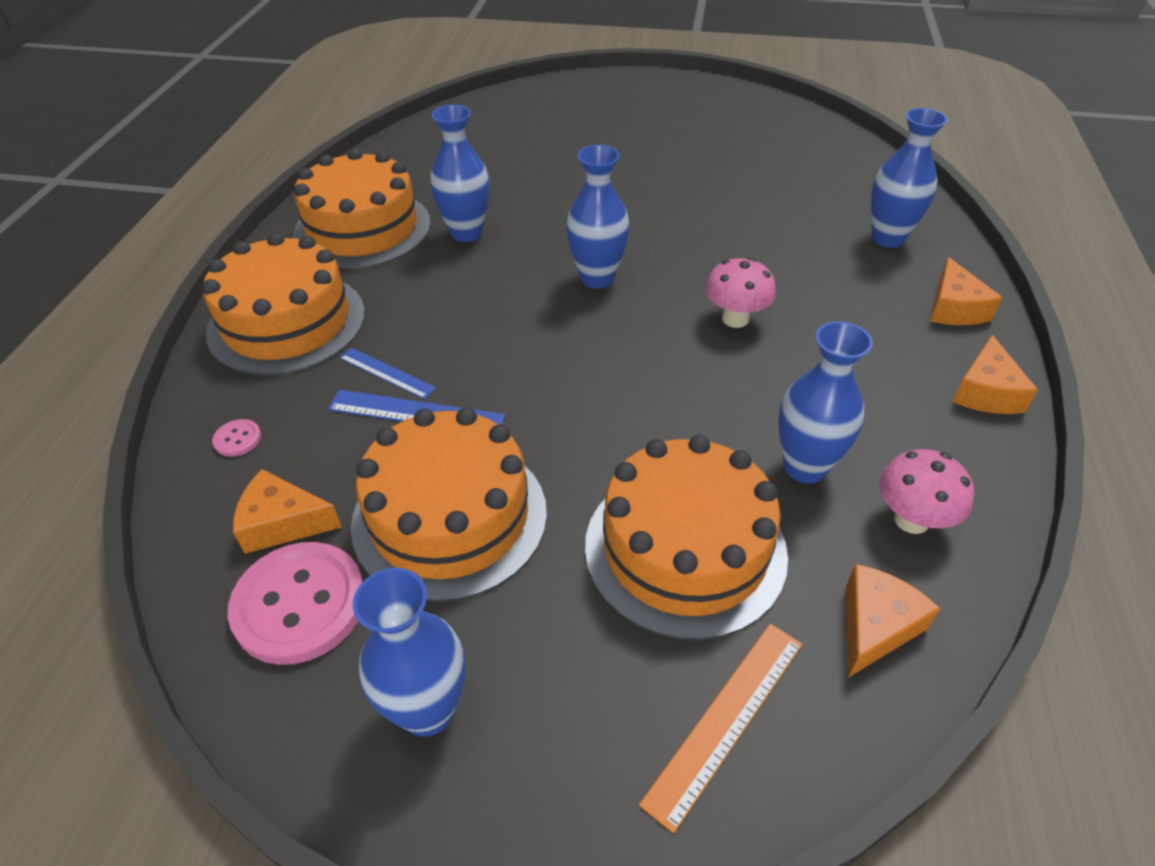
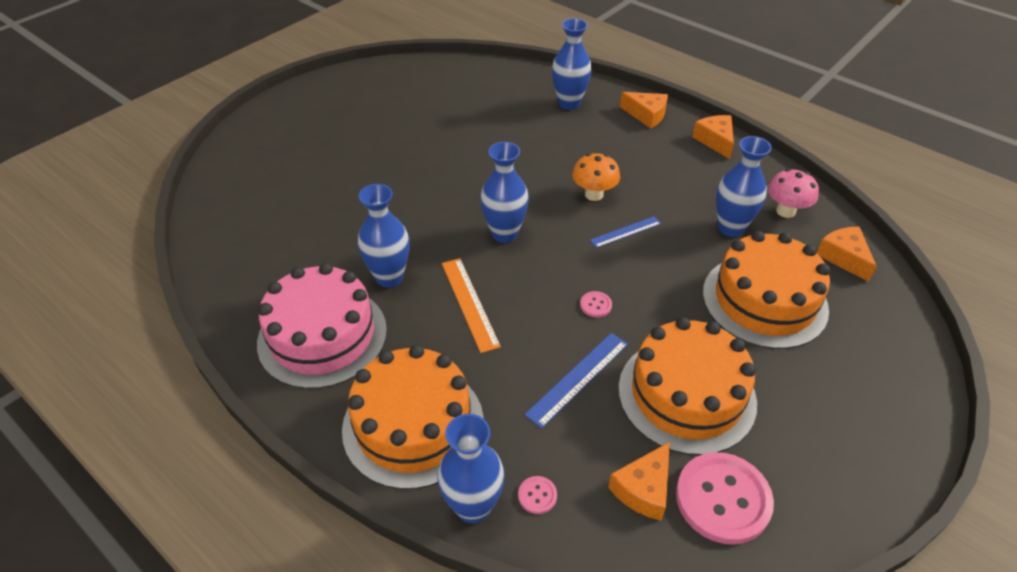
camera: 60 degrees left, 0 degrees up
(362, 228) = (322, 336): orange cake -> pink cake
(386, 373) = (523, 381): blue ruler -> blue ruler (625, 232)
(428, 710) = (829, 456): blue vase -> blue vase (473, 507)
(542, 387) = (595, 305): none -> pink button
(726, 720) = (877, 335): orange ruler -> orange ruler (470, 303)
(735, 319) = (594, 194): pink mushroom -> orange mushroom
(986, 392) = (715, 141): orange cheese -> orange cheese turned 150 degrees counterclockwise

